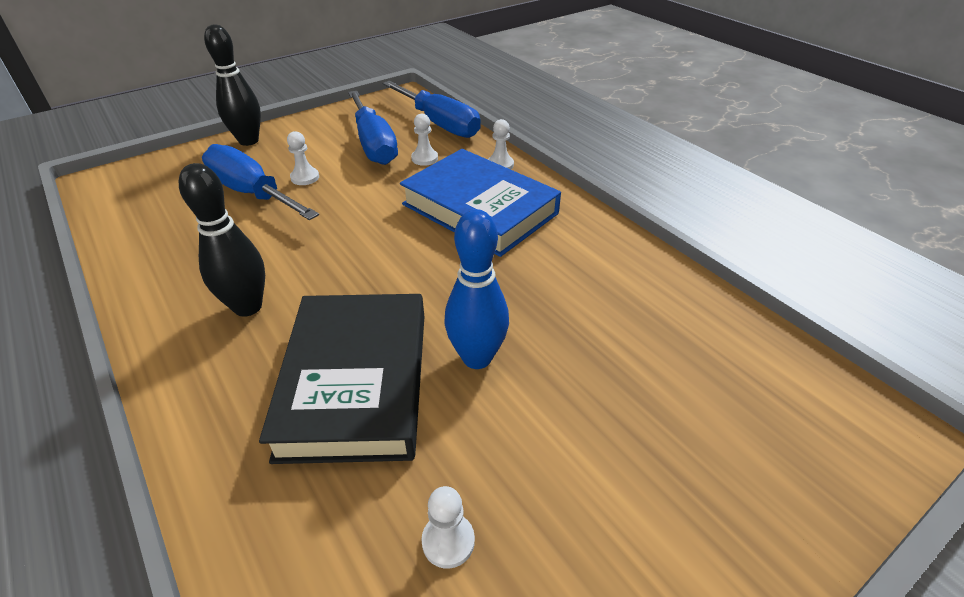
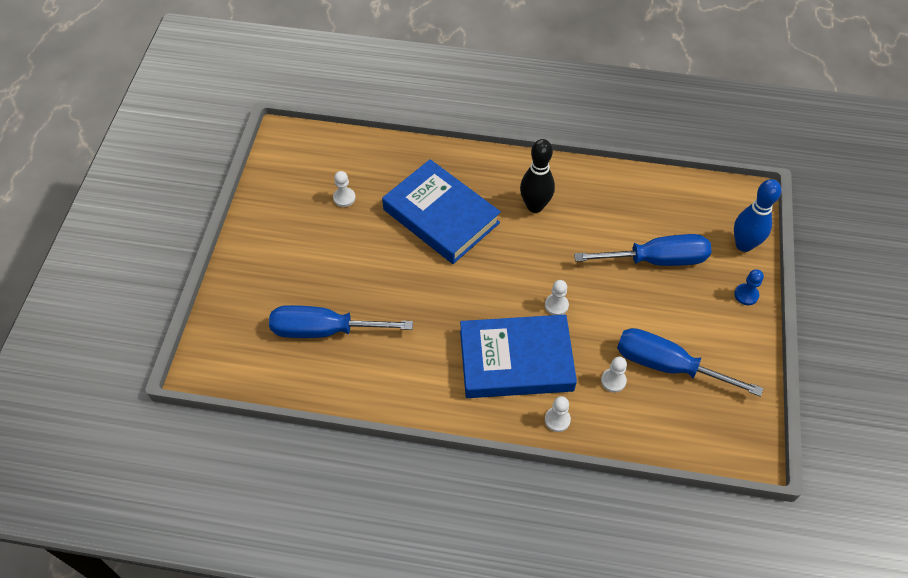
camera: 135 degrees right, 15 degrees up
(248, 141) = (746, 295): black bowling pin -> blue pawn
(305, 177) = (652, 296): white pawn -> white pawn (556, 305)
(355, 382) = (441, 216): black book -> blue book
(439, 124) = (663, 435): blue screwdriver -> blue screwdriver (324, 330)
(477, 357) = (405, 264): blue bowling pin -> blue bowling pin (744, 245)

